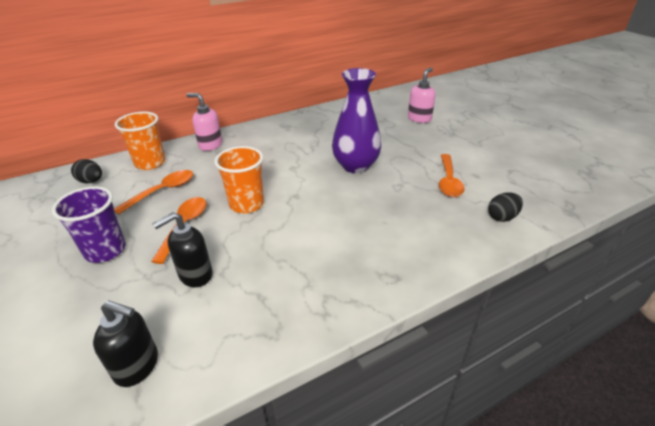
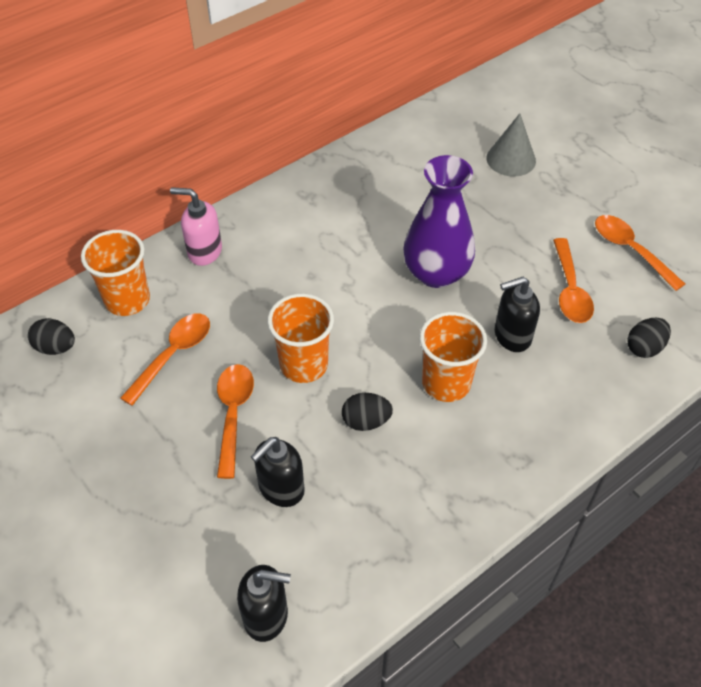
camera: 10 degrees left, 15 degrees up
(105, 250) = (145, 467): purple cup -> none
(277, 240) = (366, 421): none -> black egg
(345, 224) = (446, 383): none -> orange cup
(401, 202) = (512, 336): none -> black soap dispenser
(419, 119) = (511, 159): pink soap dispenser -> grey cone
(495, 165) = (630, 250): none -> orange spoon

